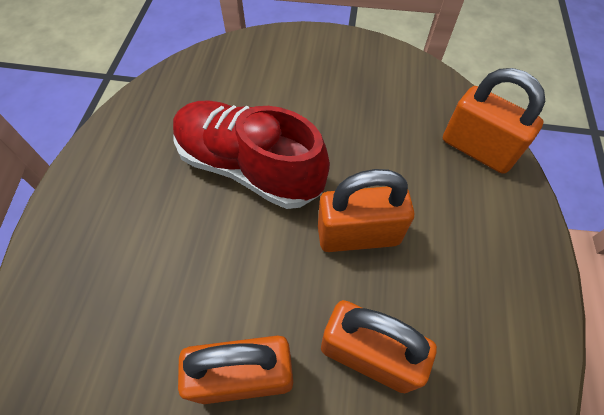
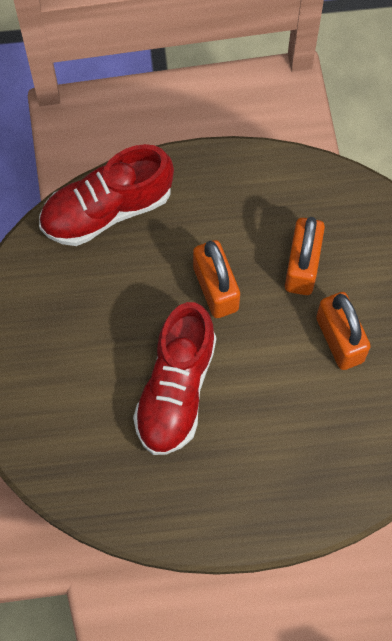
camera: 105 degrees left, 10 degrees up
(477, 149) = (107, 209): orange padlock -> red shoe

